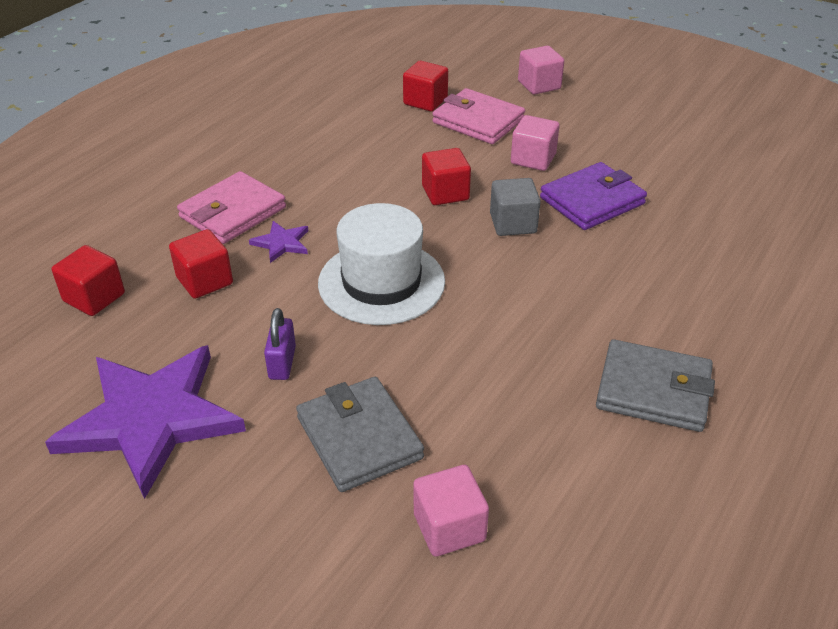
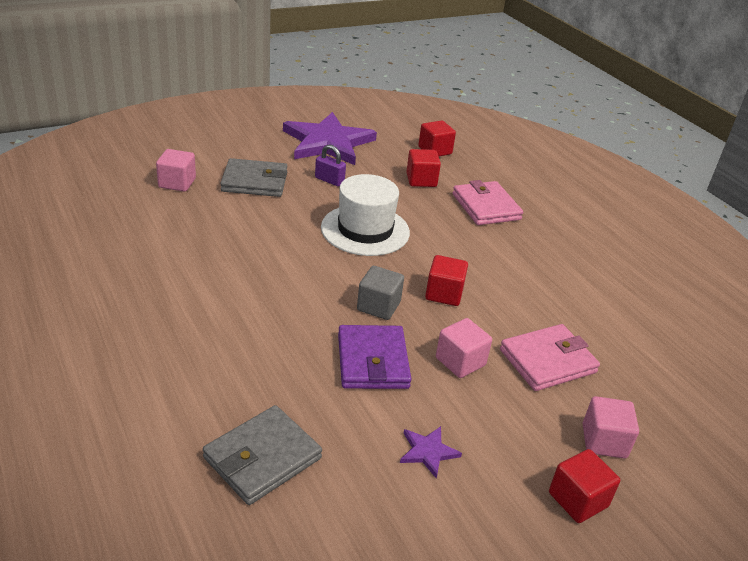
camera: 115 degrees right, 5 degrees down
(282, 243) = (437, 212): purple star -> purple star (428, 452)
(425, 101) = (603, 346): red cube -> red cube (578, 500)
(653, 390) = (169, 278): grey wallet -> grey wallet (262, 458)

